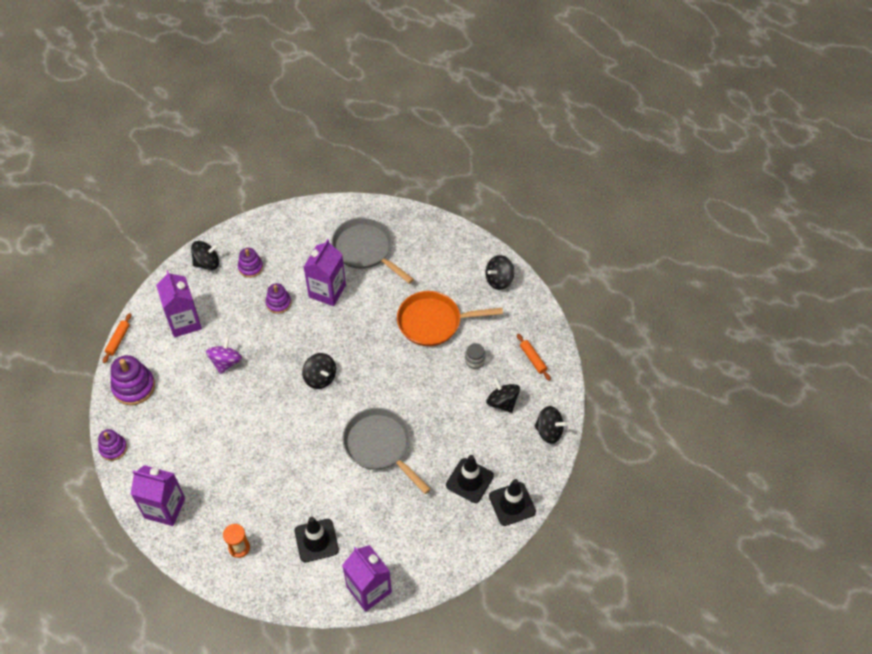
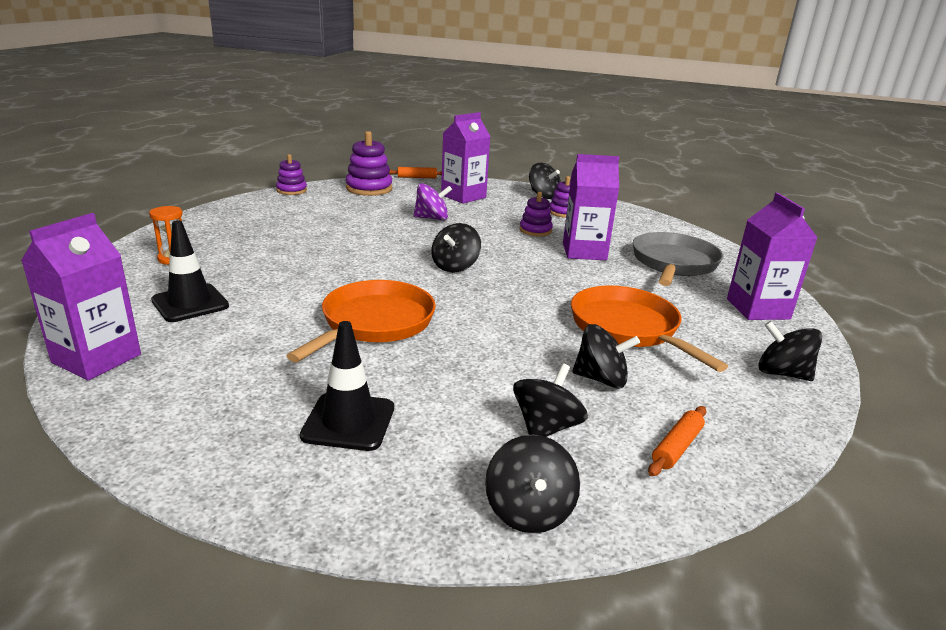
camera: 65 degrees right, 30 degrees down
(165, 508) = (224, 218): purple carton -> purple carton (757, 309)
(380, 446) = (374, 323): grey pan -> orange pan
(475, 361) = (601, 379): grey jar -> black spinning top
(512, 504) = (313, 492): black traffic cone -> none

